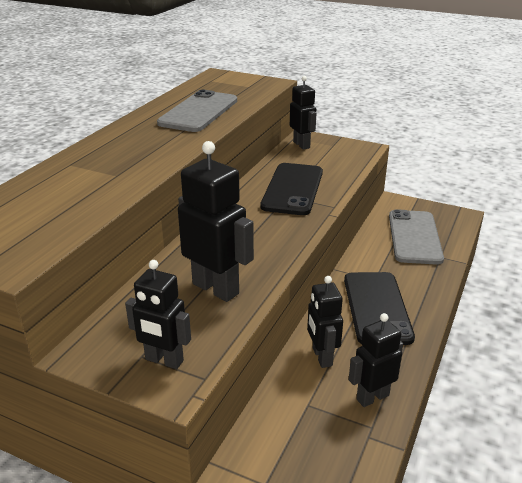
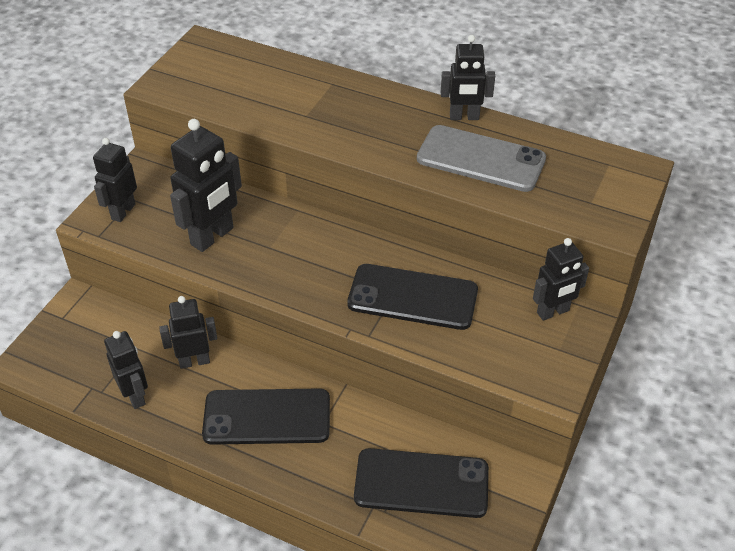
camera: 90 degrees right, 15 degrees up
(145, 115) = (464, 117): none -> black robot
(414, 237) = (421, 483): grey phone -> black phone

